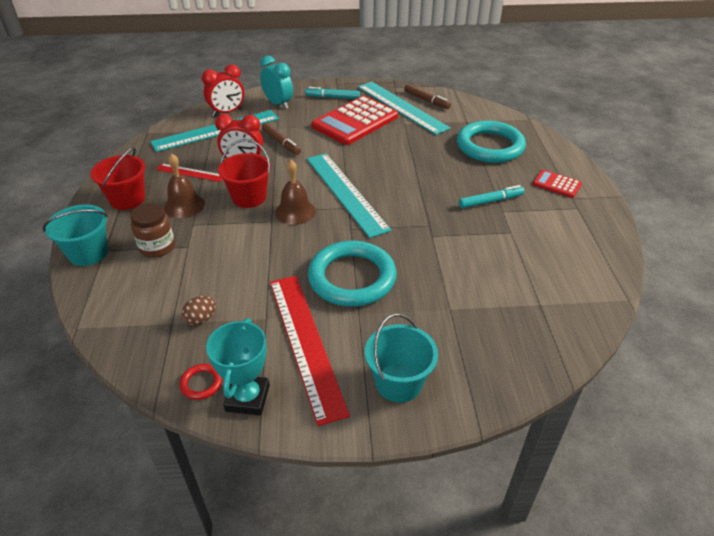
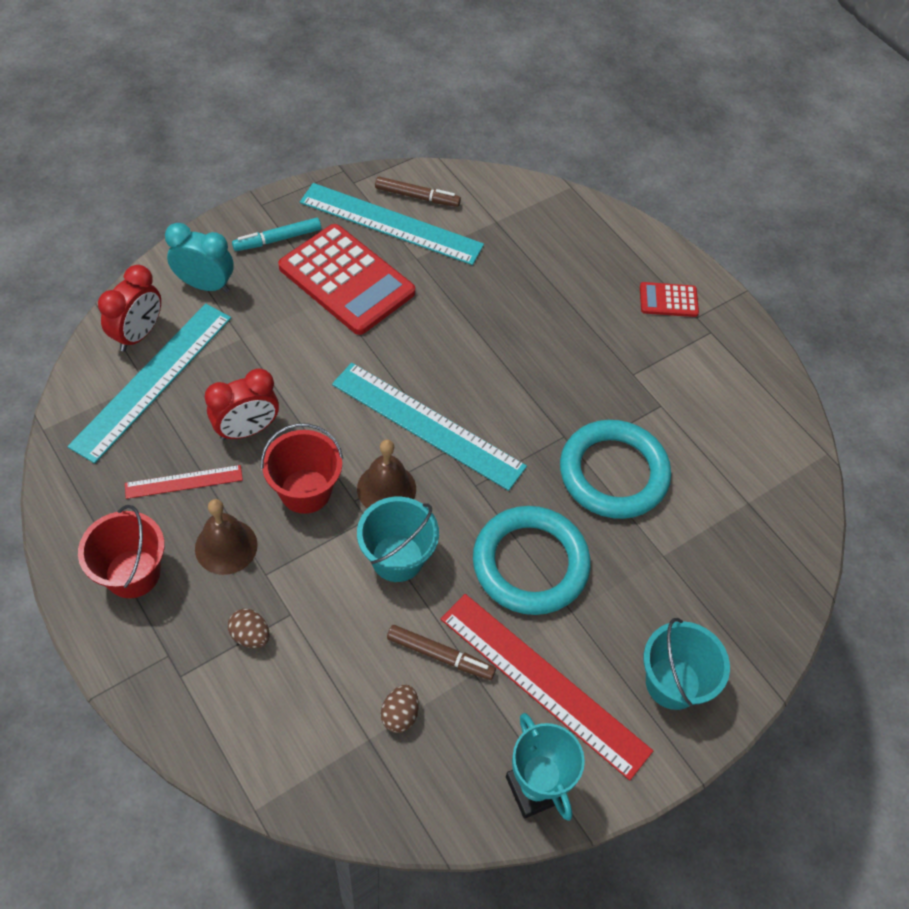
camera: 35 degrees left, 15 degrees up
(88, 253) = (162, 692): turquoise bucket -> turquoise bucket (397, 558)
(157, 247) = (250, 635): brown jar -> brown egg
(201, 383) = (470, 799): red ring -> none
(281, 143) = (271, 366): brown marker -> brown marker (440, 656)
(355, 121) = (346, 280): red calculator -> red calculator turned 60 degrees counterclockwise
(490, 146) = (553, 261): turquoise ring -> turquoise ring (613, 473)
(491, 201) = (611, 363): turquoise marker -> none

